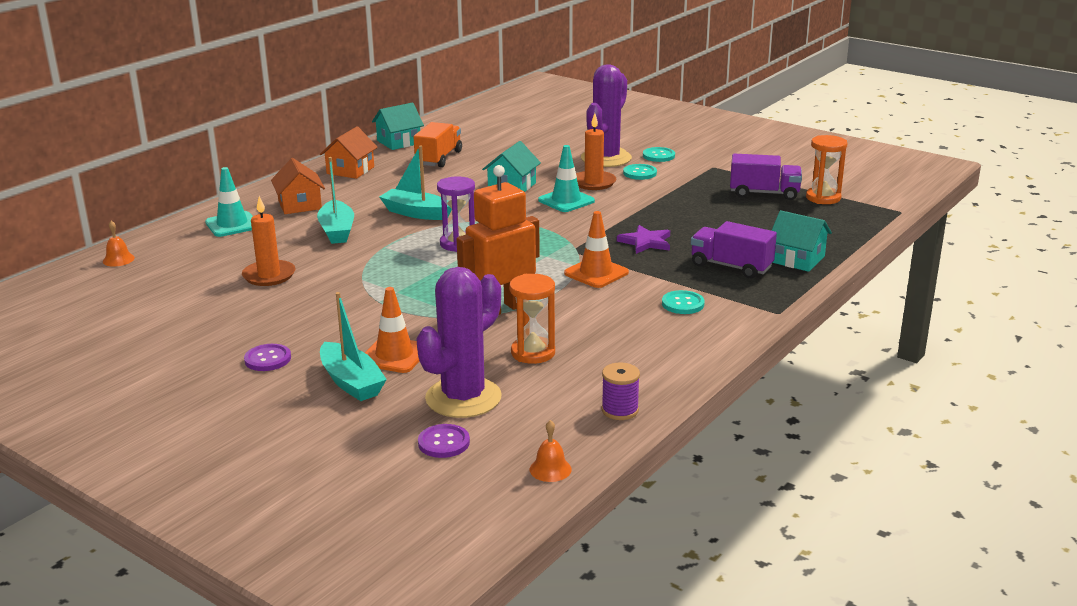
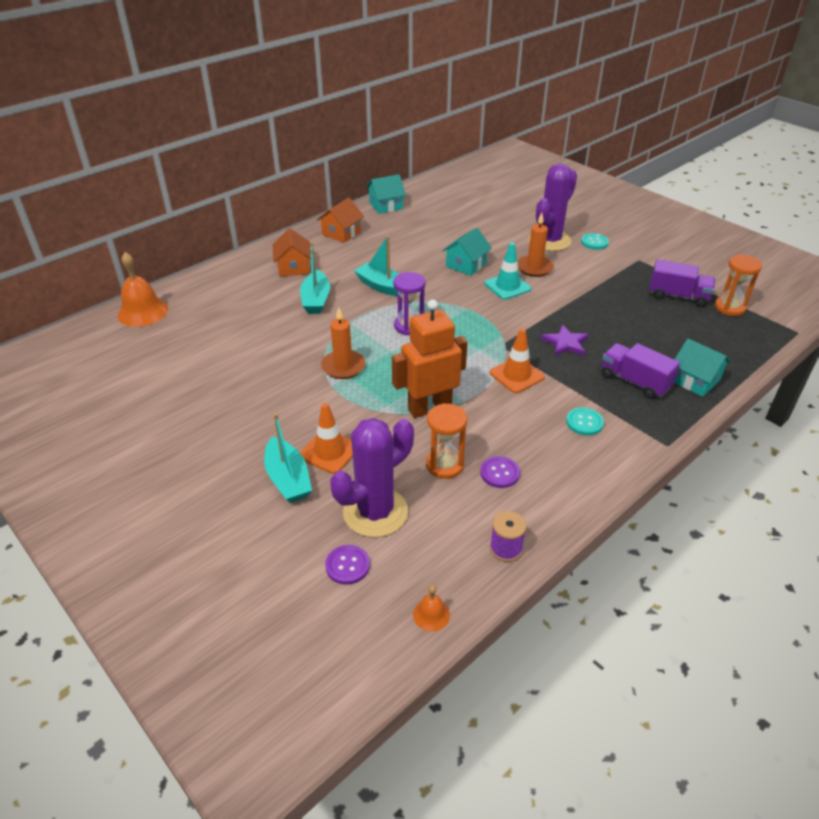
camera: 10 degrees right, 15 degrees up
(118, 259) = (142, 312): orange bell -> orange bell, size x2.03
(232, 224) = (237, 283): turquoise traffic cone -> none
(268, 359) = (228, 441): purple button -> purple button (499, 473)
(269, 275) = (252, 344): orange candle -> orange candle (343, 366)
(439, 158) = (413, 227): orange truck -> none
(640, 173) = (575, 261): turquoise button -> none

